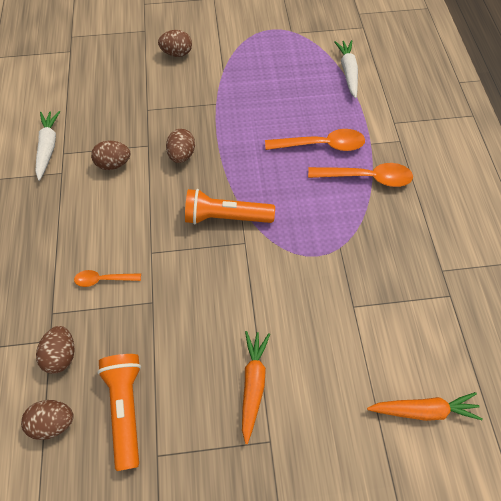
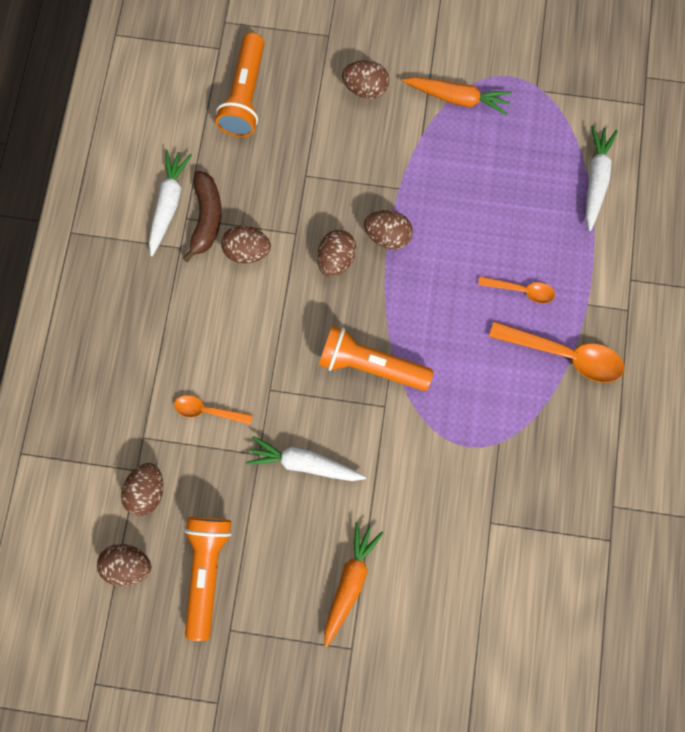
camera: 15 degrees right, 15 degrees up
(79, 150) = (207, 218): none -> brown banana
(94, 73) = (245, 96): none -> orange flashlight
(191, 299) = (304, 463): none -> white carrot
(215, 133) = (387, 236): none -> brown egg
(321, 145) = (521, 290): orange spoon -> orange spoon, size x0.57
(423, 409) = (528, 662): orange carrot -> orange carrot (457, 98)

